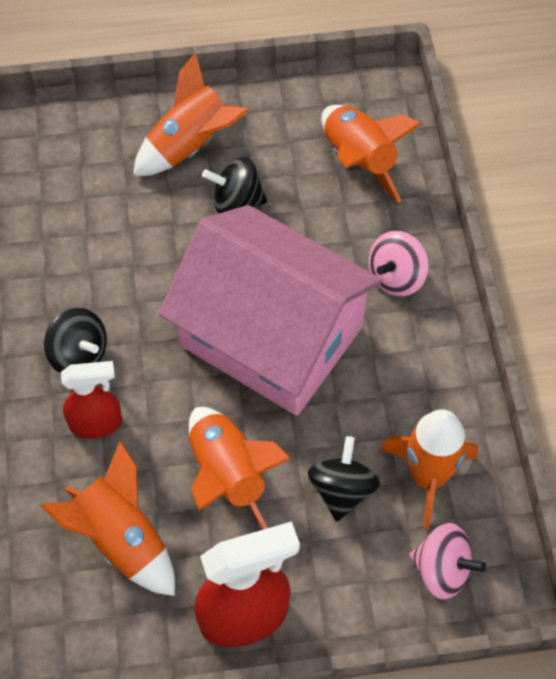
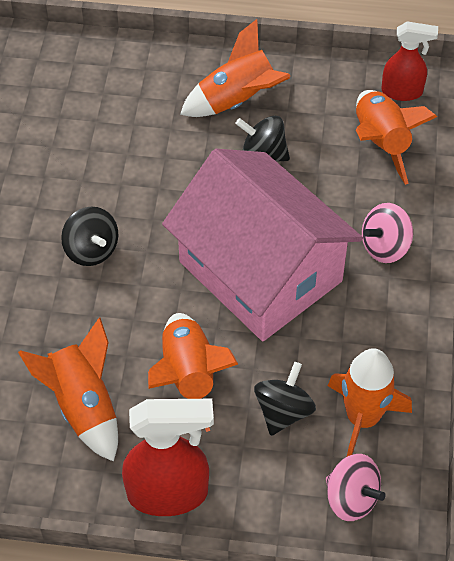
camera: 15 degrees right, 5 degrees down
(97, 423) = (90, 308): red spray bottle -> red spray bottle (402, 92)

